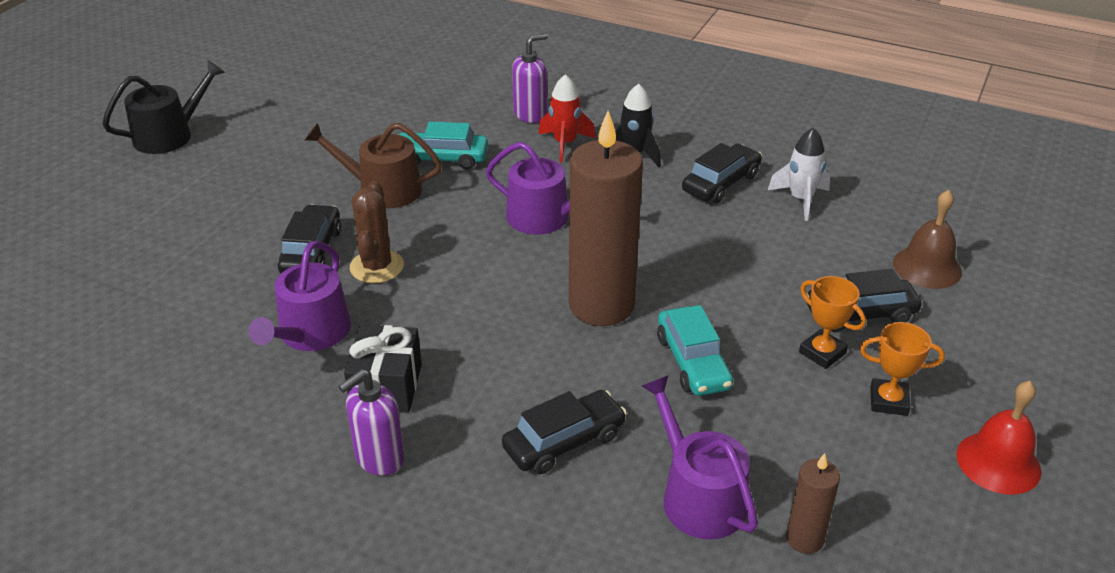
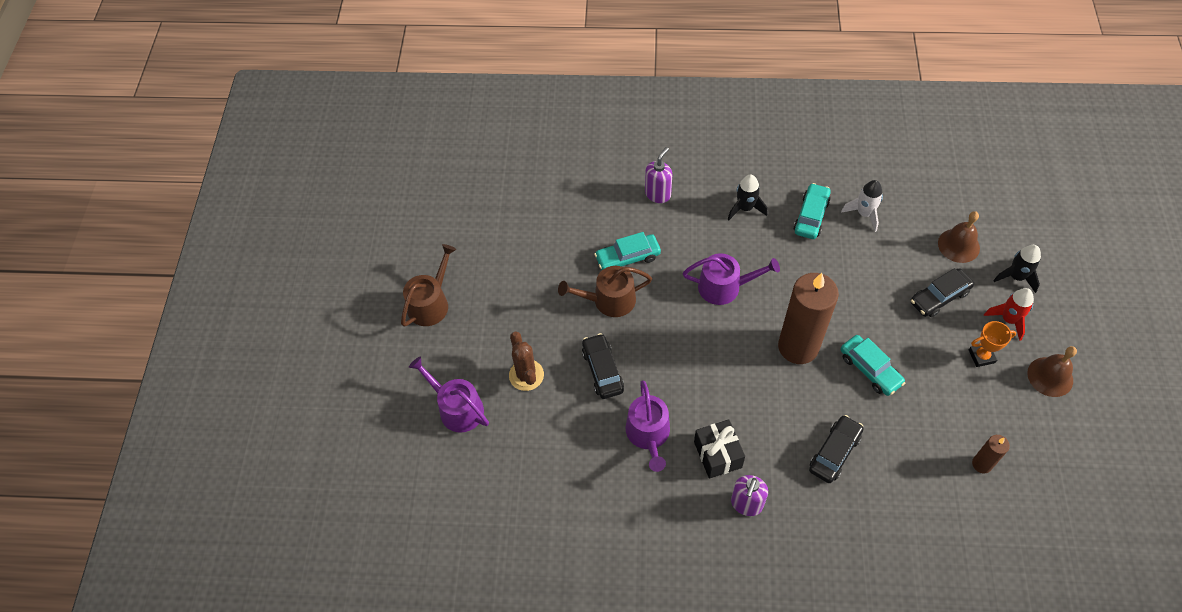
camera: 20 degrees left, 20 degrees up
(170, 135) = (431, 303): black watering can -> brown watering can
(377, 267) = (650, 367): brown cactus -> brown cactus (526, 375)
(565, 144) = (697, 215): red rocket -> red rocket (1008, 319)
(698, 496) = (919, 459): purple watering can -> purple watering can (457, 408)
(721, 183) = (811, 216): black car -> turquoise car
(822, 353) = (933, 335): orange trophy -> none
(998, 462) = (1050, 376): red bell -> brown bell
(1003, 326) = (1016, 277): none -> black rocket

